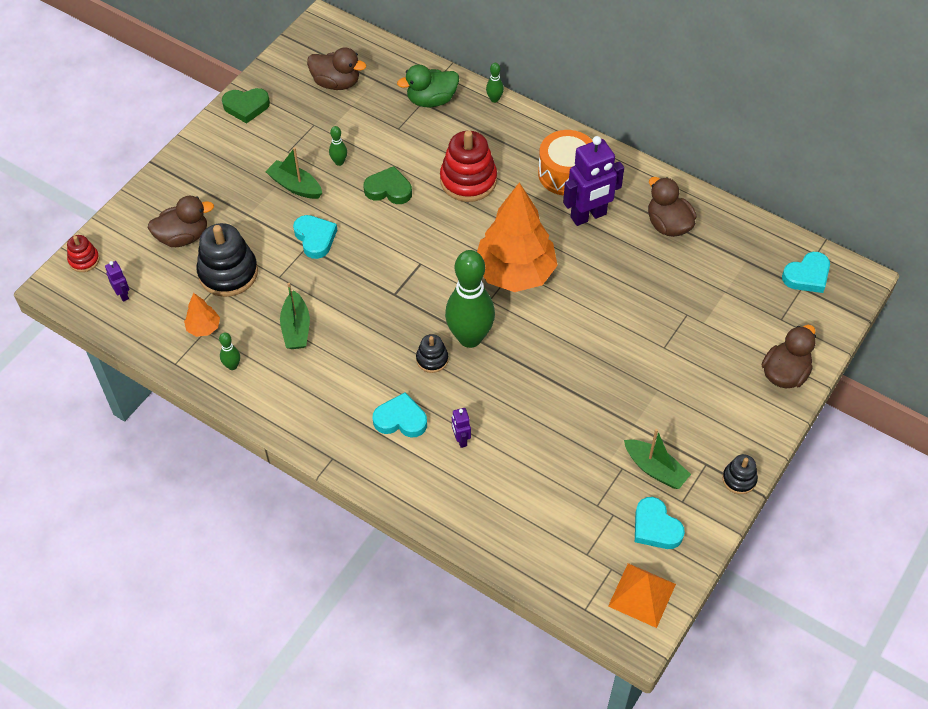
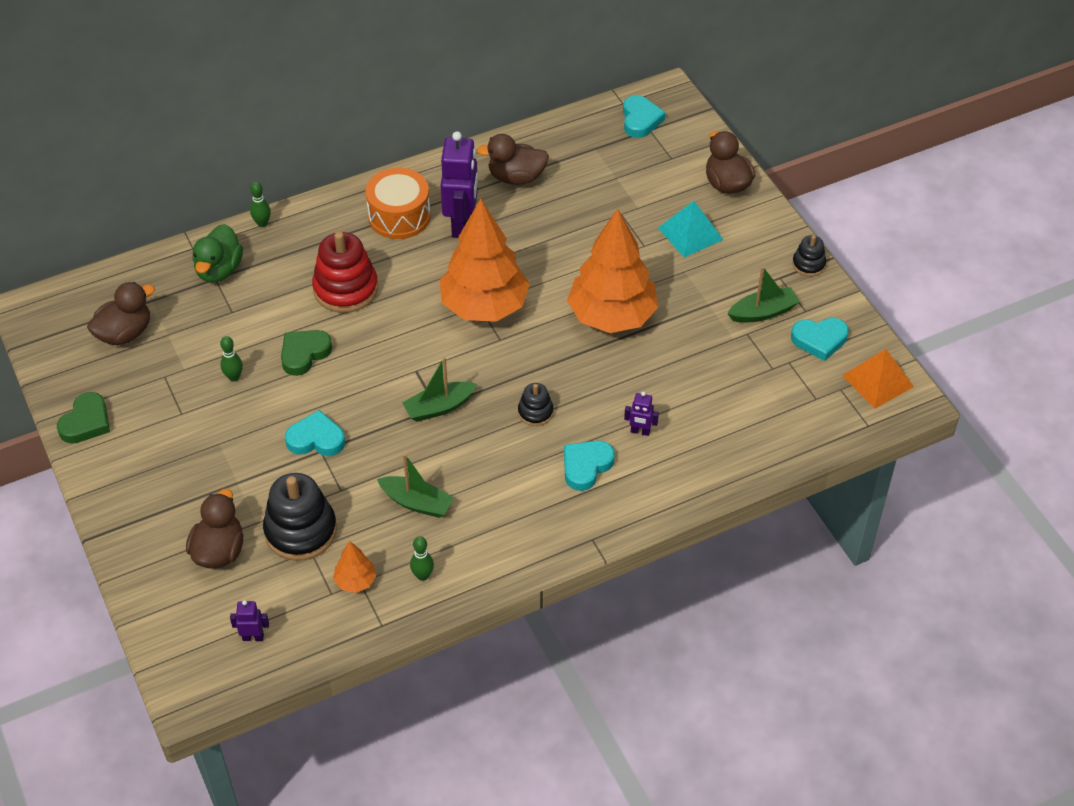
camera: 60 degrees left, 5 degrees down
(84, 260) = (174, 656): red stacking toy -> none
(295, 186) = (233, 426): green boat -> green boat (439, 407)
(470, 337) = (532, 373): green bowling pin -> none
(568, 362) = (612, 316): none -> orange tree
(704, 374) = (690, 233): none -> turquoise pyramid

